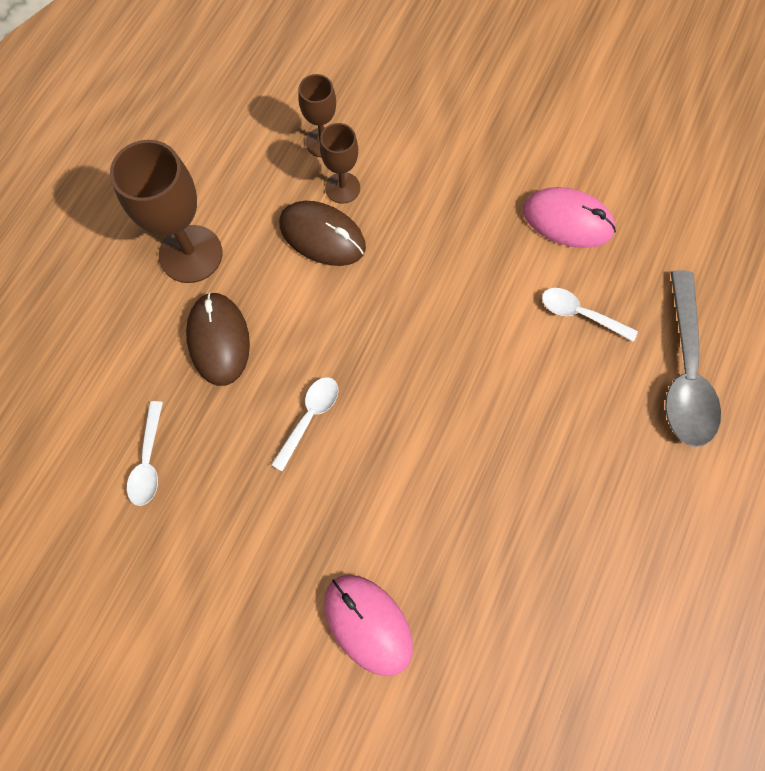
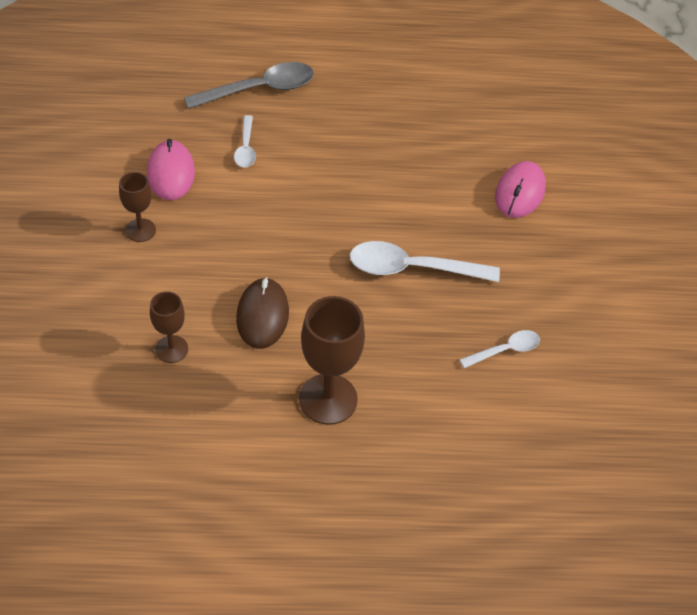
camera: 120 degrees left, 20 degrees down
(218, 340) = (389, 347): brown mouse -> none
(309, 417) = (412, 269): white spoon -> white spoon, size x1.82
(342, 188) = (210, 318): brown goblet -> brown goblet (140, 230)

